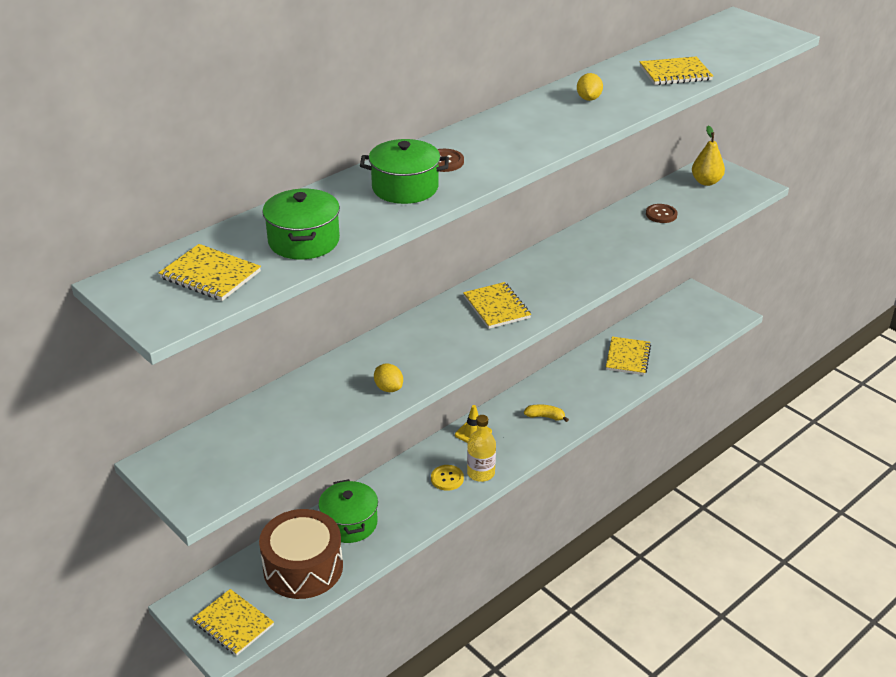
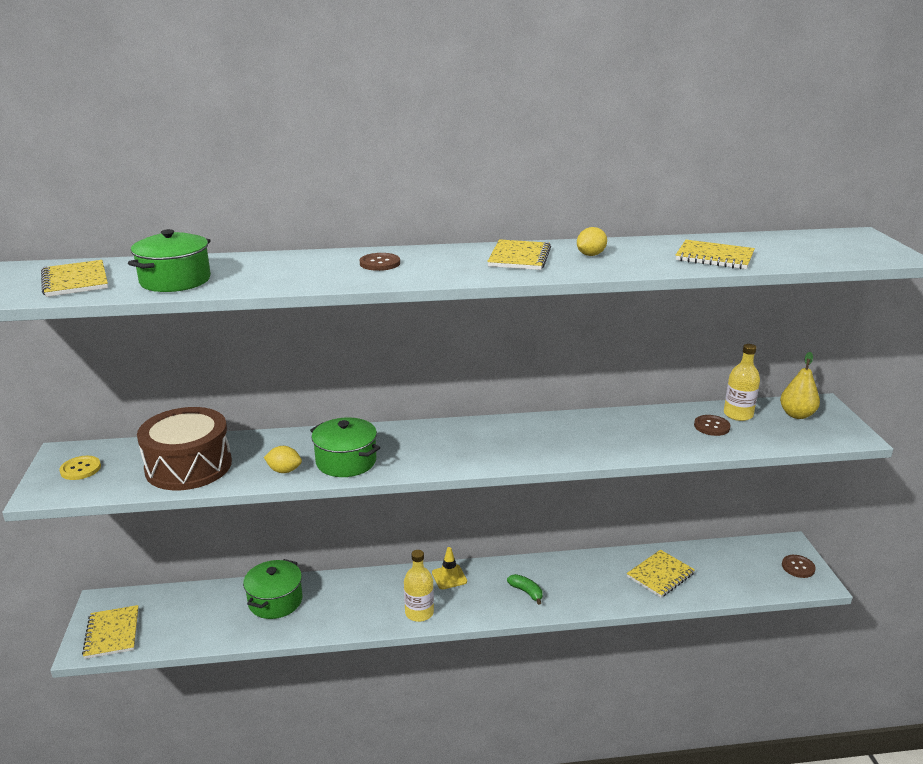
camera: 35 degrees right, 10 degrees down
(303, 567) = (205, 617): brown drum -> brown drum (188, 466)
(388, 388) = (284, 471): yellow lemon -> yellow lemon turned 75 degrees counterclockwise
(405, 188) = (315, 270): green pot -> green pot (346, 461)
(447, 478) = (387, 603): yellow button -> yellow button (80, 469)
(496, 307) = (455, 445): yellow notebook -> yellow notebook (519, 257)
(545, 417) = (526, 592): yellow banana -> green banana
(668, 197) = (738, 414): none -> yellow bottle
(712, 308) = (798, 567): none -> brown button

